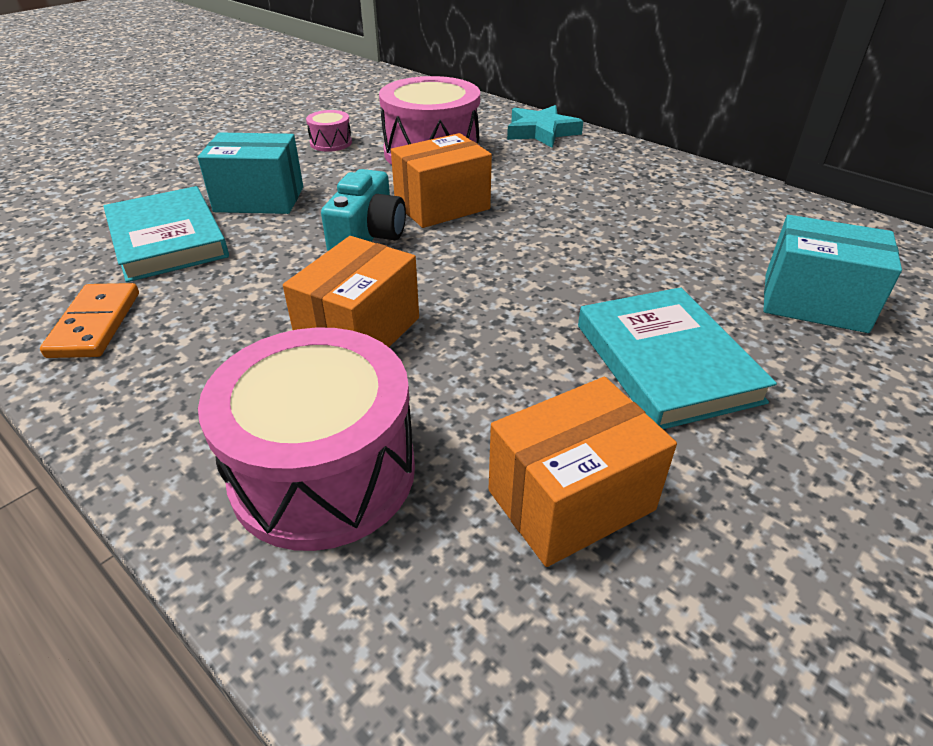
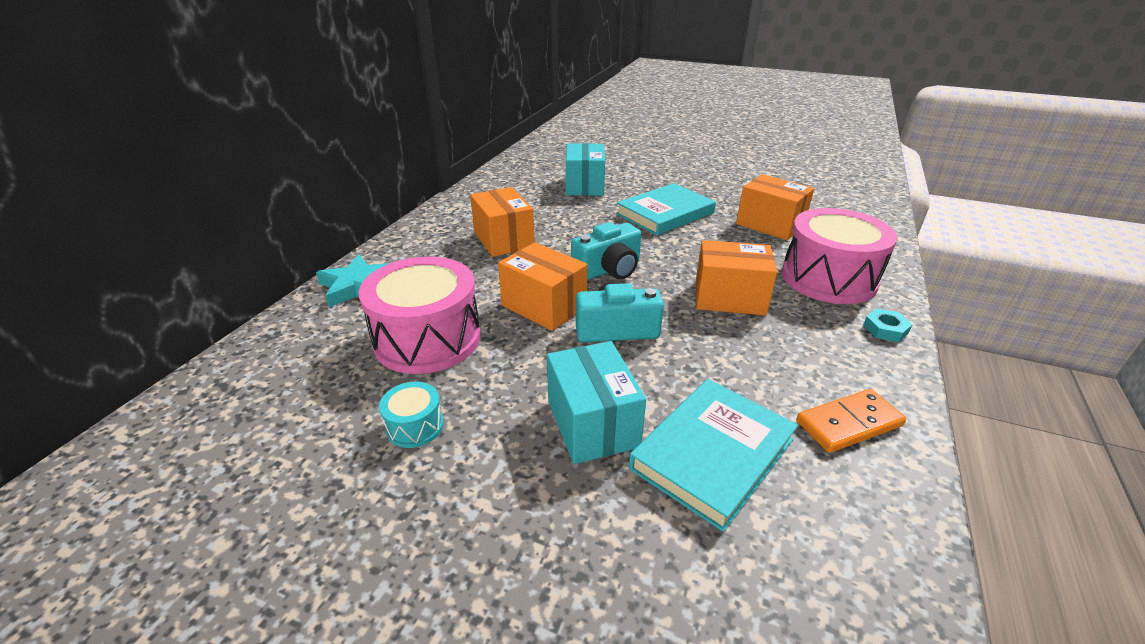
camera: 110 degrees left, 5 degrees down
(158, 455) = (885, 329): none -> turquoise nut
(331, 143) = (415, 426): pink drum -> turquoise drum
(493, 259) = (609, 270): none -> turquoise camera
(611, 205) = (503, 240): none -> orange box

